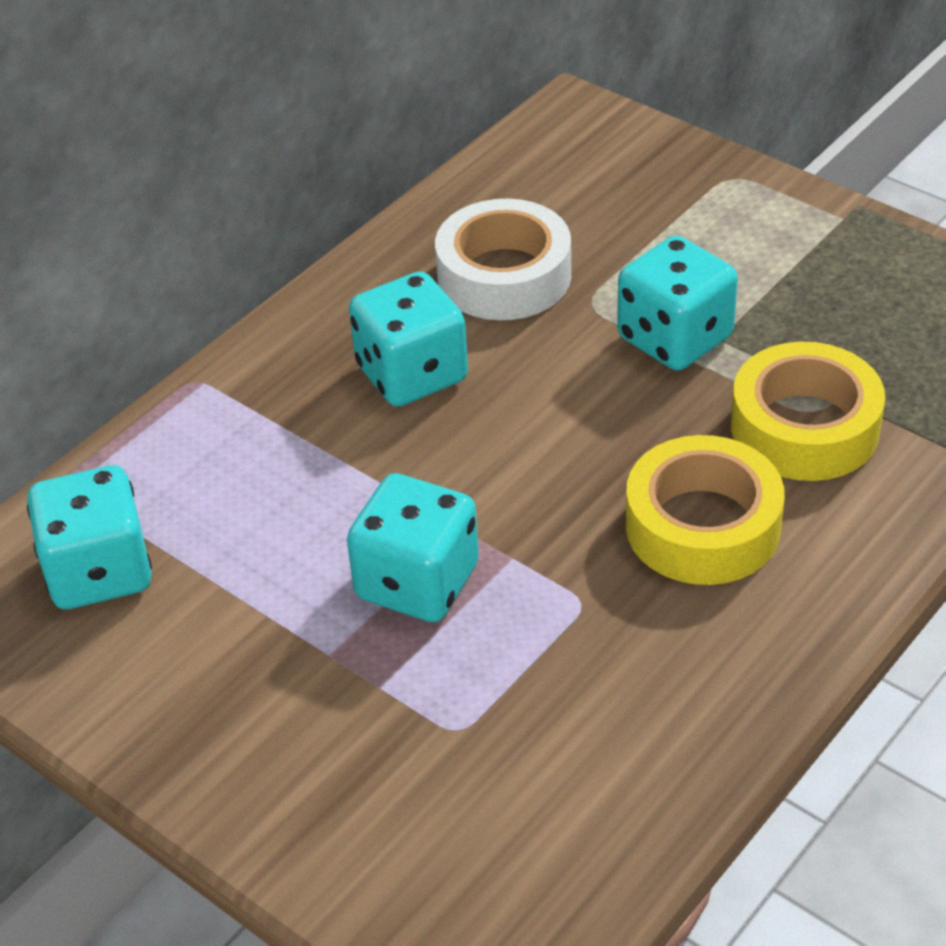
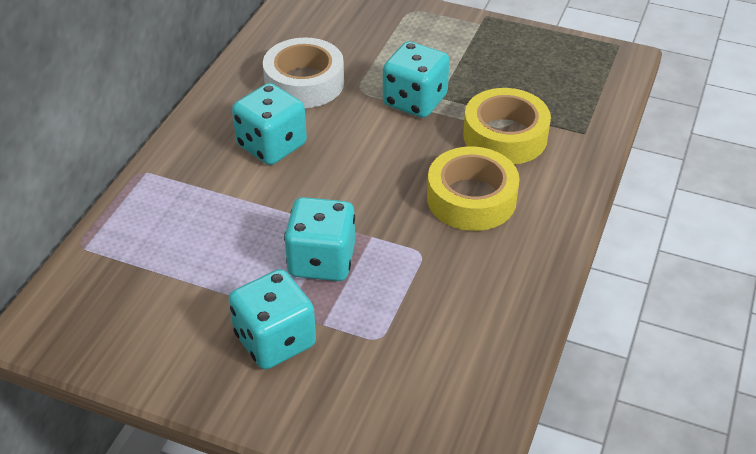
camera: 20 degrees left, 0 degrees up
(99, 572) = (123, 293): turquoise dice -> turquoise dice (275, 340)

